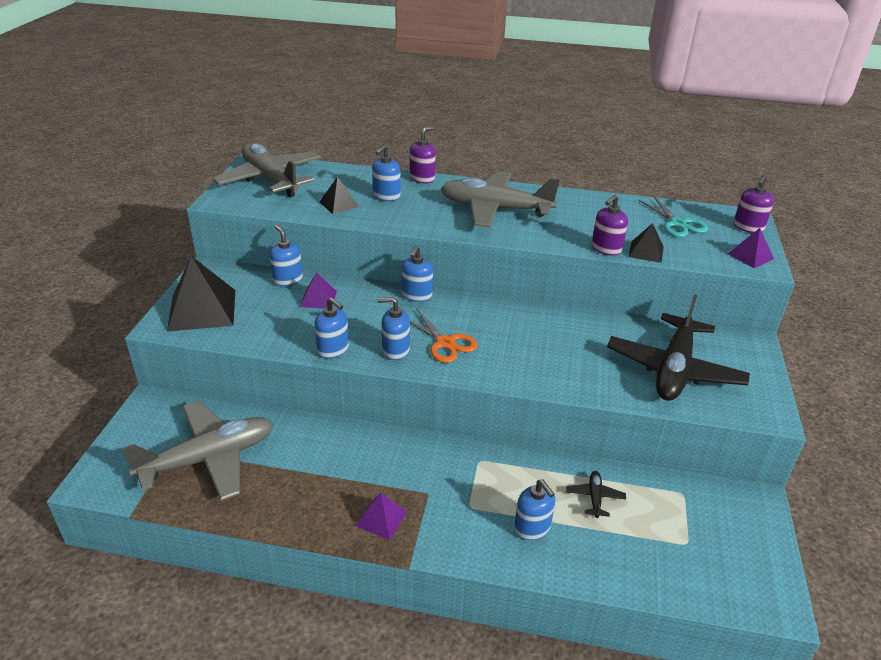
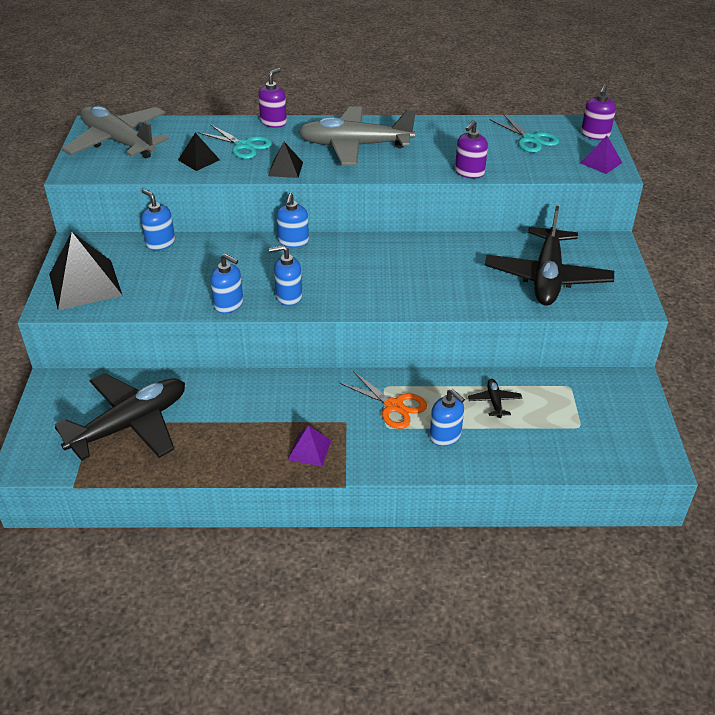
camera: 10 degrees left, 5 degrees up
(209, 459) = (130, 425): grey plane -> black plane
(318, 298) = (198, 258): purple pyramid -> none
(386, 196) = (243, 145): blue soap dispenser -> turquoise scissors
(445, 343) = (333, 283): orange scissors -> orange scissors (394, 406)
(646, 251) = (506, 170): black pyramid -> black pyramid (285, 169)

